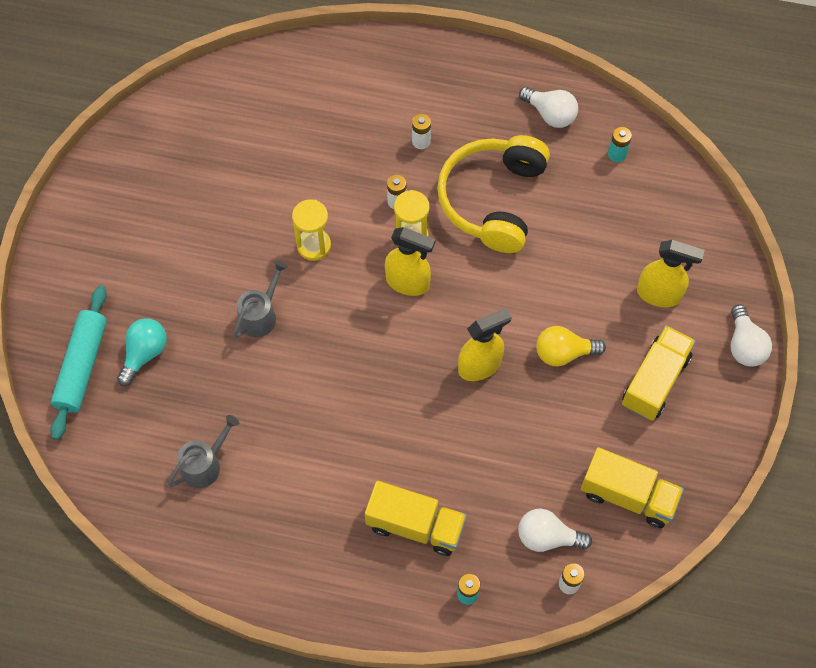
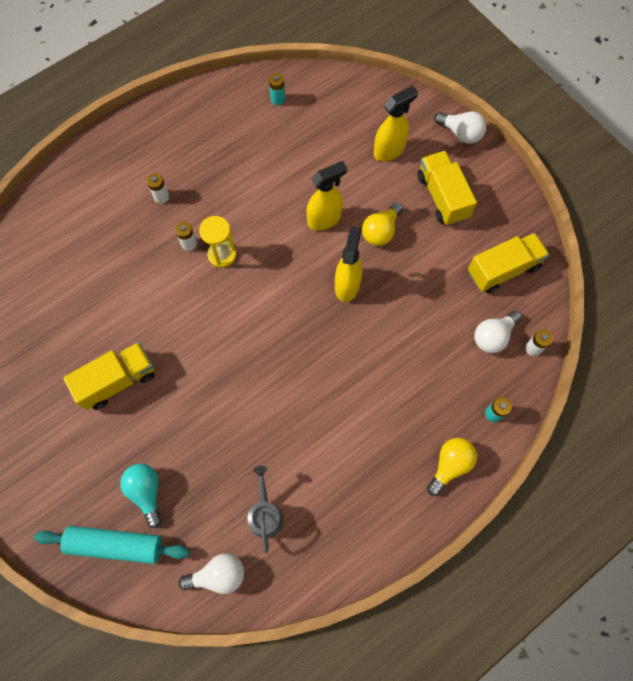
camera: 50 degrees left, 5 degrees up
(82, 366) = (115, 544): turquoise rolling pin -> turquoise rolling pin turned 45 degrees counterclockwise
(260, 315) = (189, 391): grey watering can -> none
(314, 245) = (171, 318): yellow hourglass -> none
(382, 590) = (450, 465): none -> yellow light bulb
(408, 283) = (252, 282): yellow spray bottle -> yellow spray bottle (324, 219)
(415, 525) = (422, 409): yellow truck -> yellow truck (117, 381)
(492, 199) = (242, 188): yellow headphones -> none
(550, 114) = (216, 112): white light bulb -> white light bulb (218, 575)

